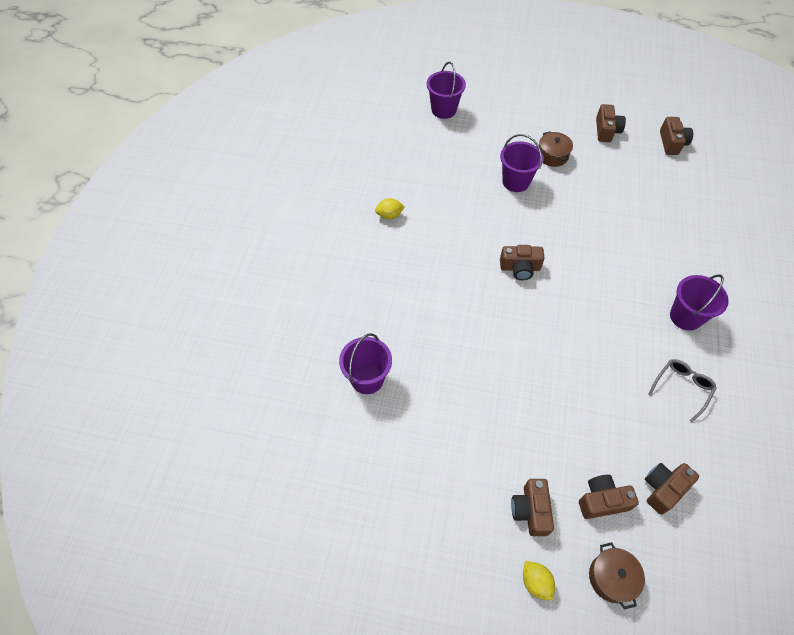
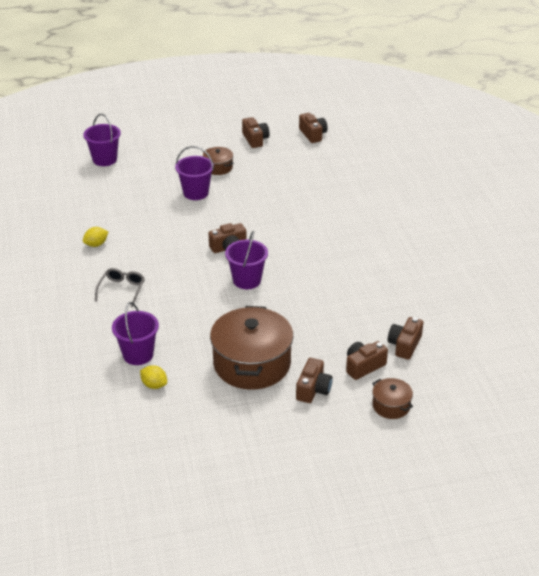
camera: 25 degrees left, 20 degrees down
(478, 442) = (252, 364): none -> brown pot
(530, 510) = (313, 389): brown camera -> brown camera turned 135 degrees counterclockwise
(535, 582) = (337, 427): yellow lemon -> yellow lemon (154, 385)
(682, 388) = (391, 284): grey glasses -> grey glasses (122, 290)
(685, 317) = (374, 241): purple bucket -> purple bucket (247, 280)

